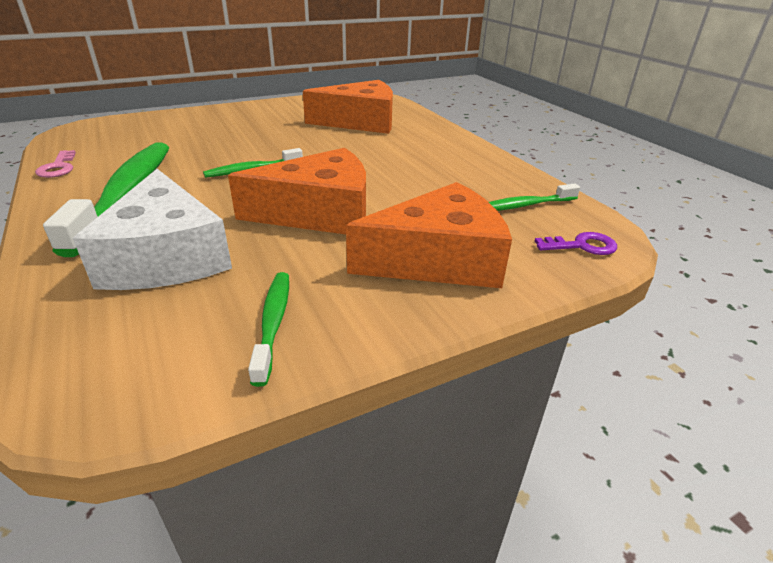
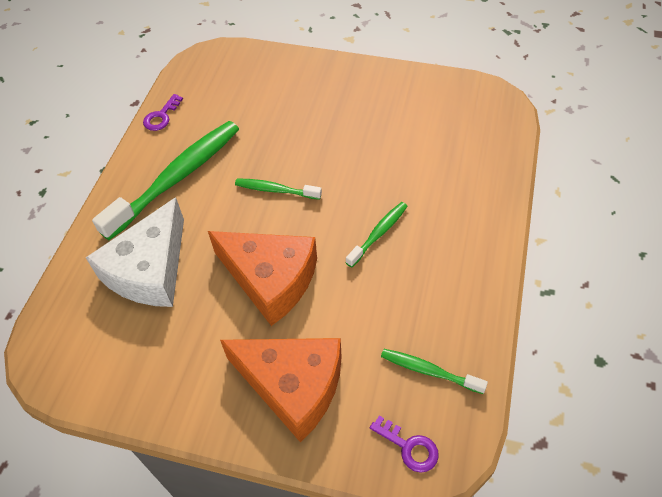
camera: 45 degrees right, 20 degrees up
(58, 167) = (161, 116): pink key -> purple key
(273, 323) = (154, 372): green toothbrush -> green toothbrush (379, 233)
(360, 122) = (433, 152): orange cheese -> none

